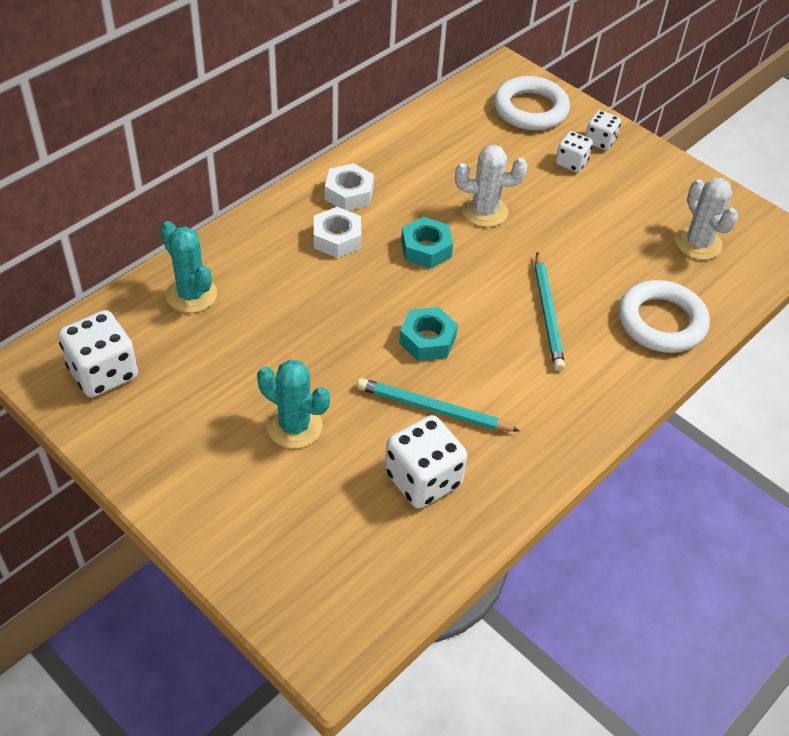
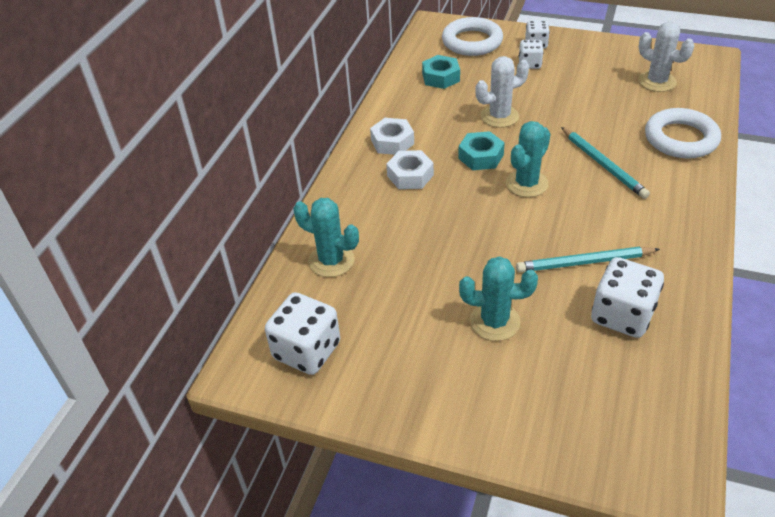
camera: 20 degrees left, 5 degrees down
(427, 340) = (537, 217): turquoise nut -> turquoise nut (441, 77)
(448, 299) = (526, 184): none -> turquoise cactus

